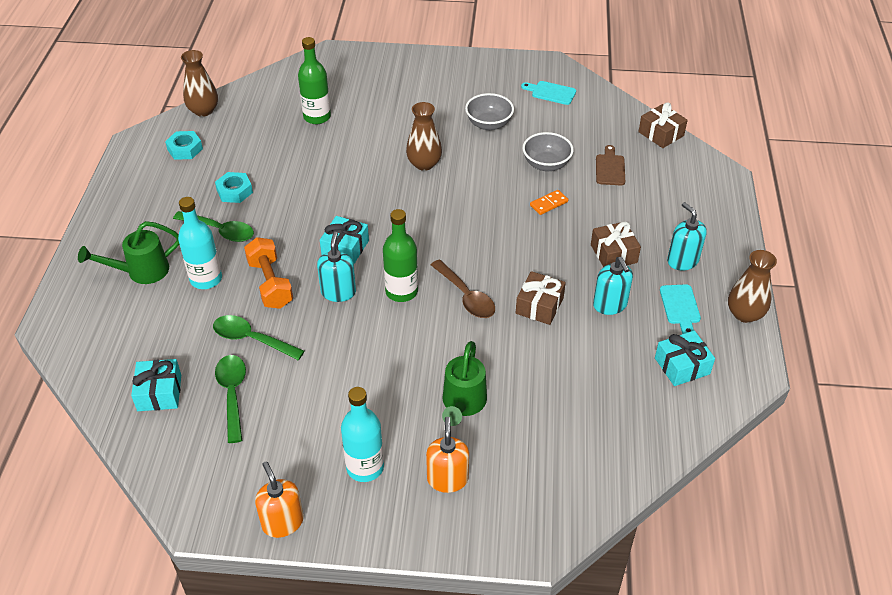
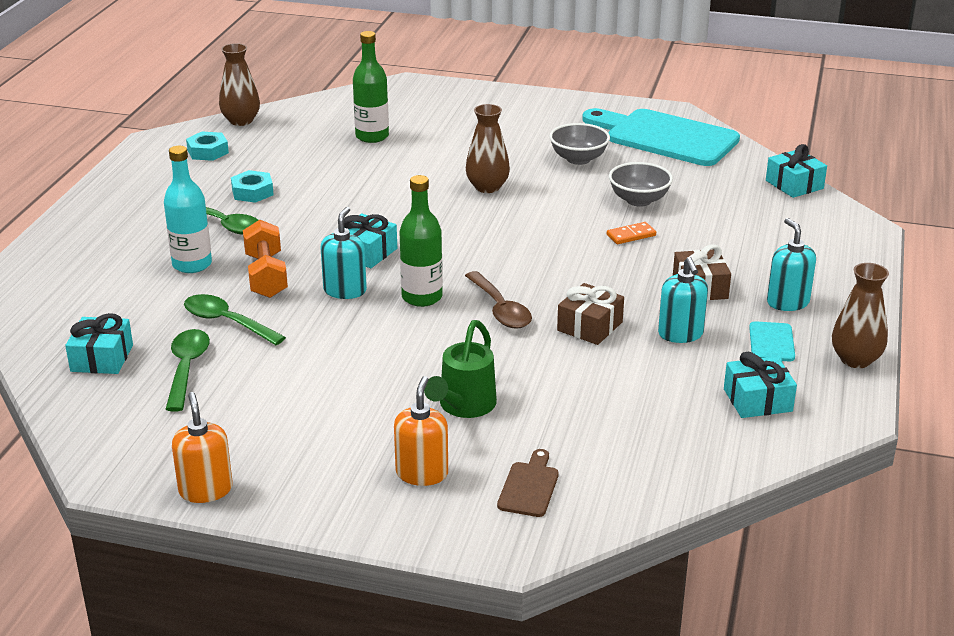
camera: 10 degrees right, 15 degrees down
(141, 272) = (119, 251): green watering can -> none
(365, 467) = (323, 451): turquoise bottle -> none
(551, 93) = (665, 137): turquoise cutting board -> turquoise cutting board, size x2.33
(610, 168) = (719, 210): brown cutting board -> brown cutting board (529, 487)
(661, 134) = (794, 184): brown gift -> turquoise gift

